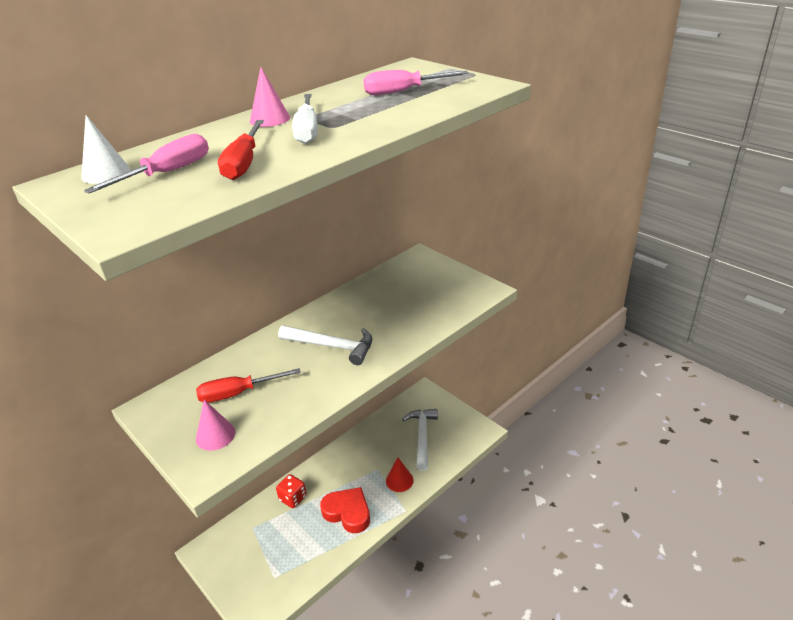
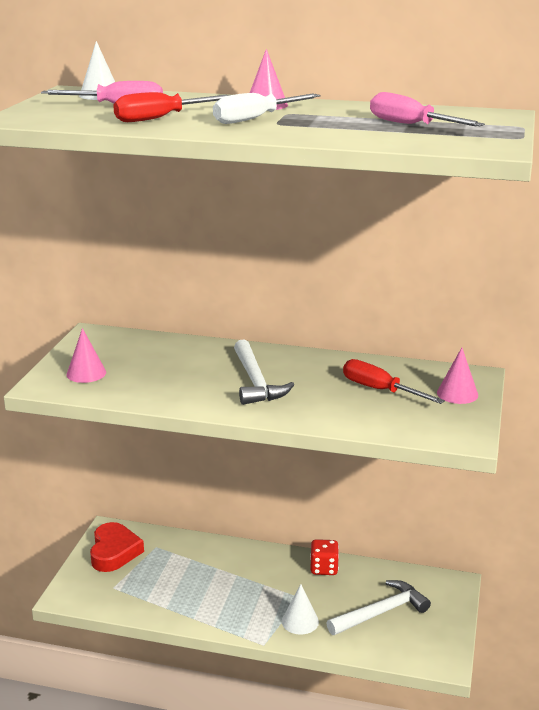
camera: 55 degrees right, 10 degrees down
(238, 393) = (145, 363): red screwdriver -> red screwdriver (380, 390)
(293, 498) = (210, 555): red dice -> red dice (324, 568)
(348, 512) = (224, 601): red heart -> red heart (114, 552)
(399, 480) = (300, 621): red cone -> white cone
(433, 271) = (457, 393): none -> pink cone

